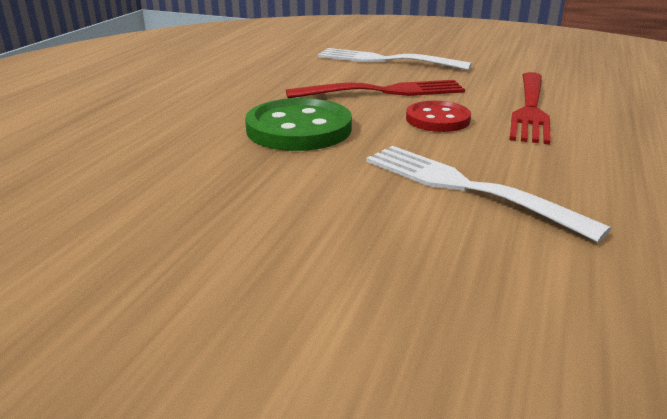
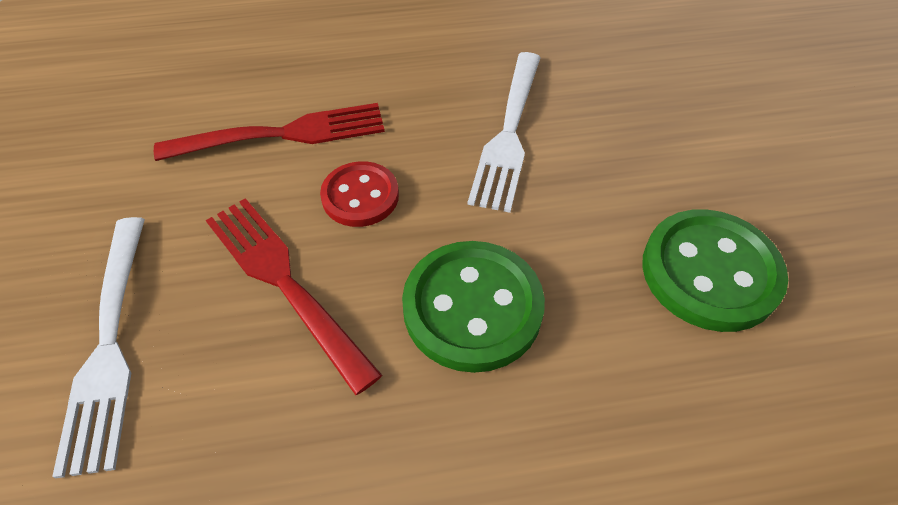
camera: 120 degrees left, 25 degrees up
(198, 220) = (710, 272): none -> green button

